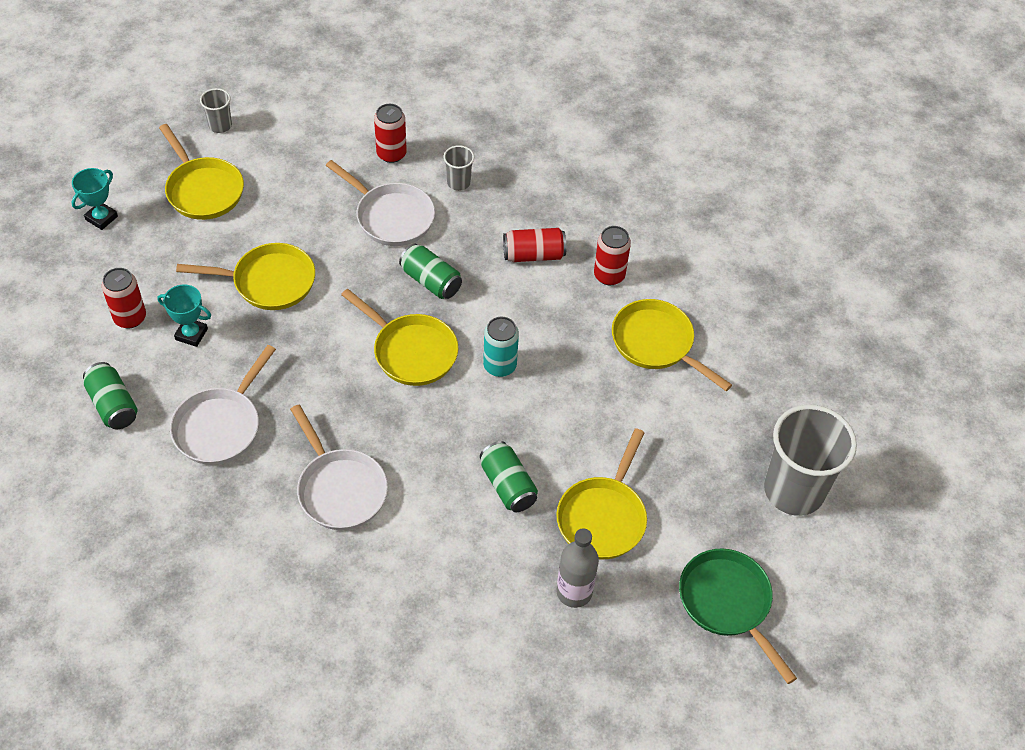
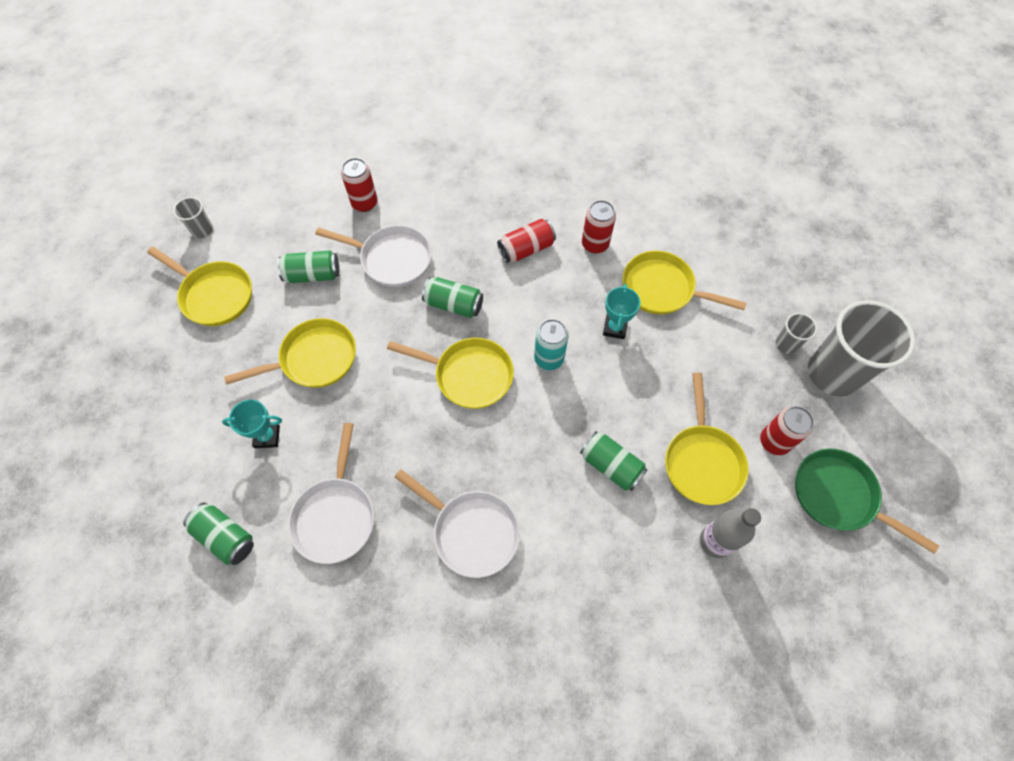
camera: 20 degrees left, 10 degrees up
(101, 218) = (131, 356): turquoise trophy -> turquoise trophy (614, 328)
(130, 318) = (202, 443): red can -> red can (774, 441)
(306, 204) = (312, 275): none -> green can
(458, 182) = (433, 208): grey cup -> grey cup (786, 344)

